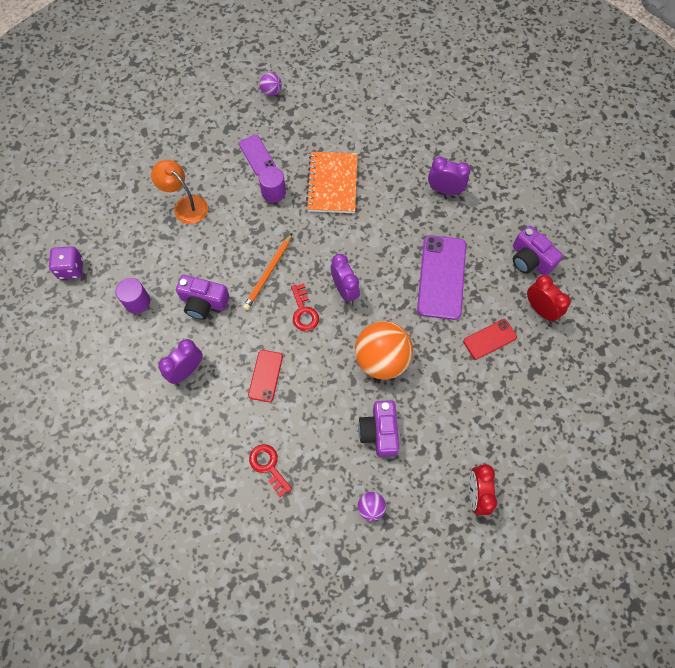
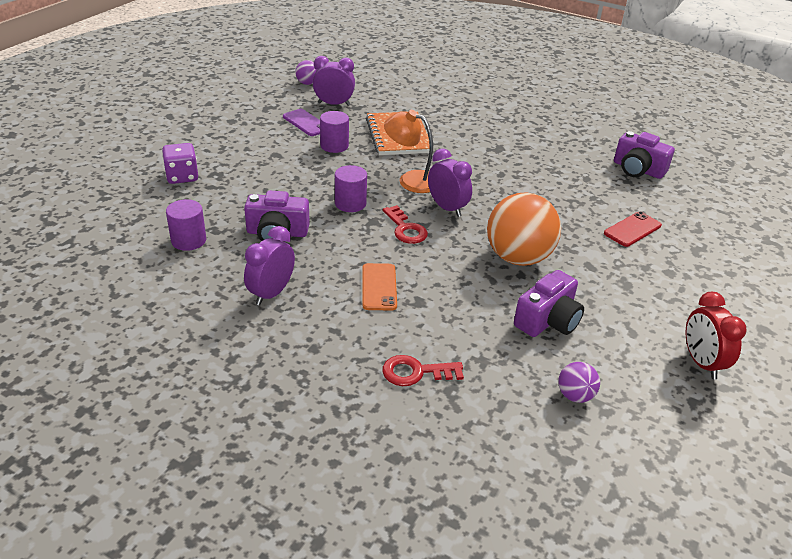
camera: 15 degrees left, 30 degrees down
(71, 269) = (93, 221): purple dice -> purple dice (182, 177)
(185, 205) = (232, 162): orange lamp -> orange lamp (411, 179)
(265, 376) = (379, 287): red phone -> orange phone
(268, 273) = (350, 203): orange pencil -> purple cylinder
(268, 466) = (416, 372): red key -> red key turned 45 degrees counterclockwise
(379, 432) = (548, 320): purple camera -> purple camera turned 120 degrees counterclockwise
(441, 277) = (551, 189): purple phone -> none
(445, 190) = (521, 131): purple clock -> purple clock (334, 104)
(540, 309) = (671, 203): red clock -> none

